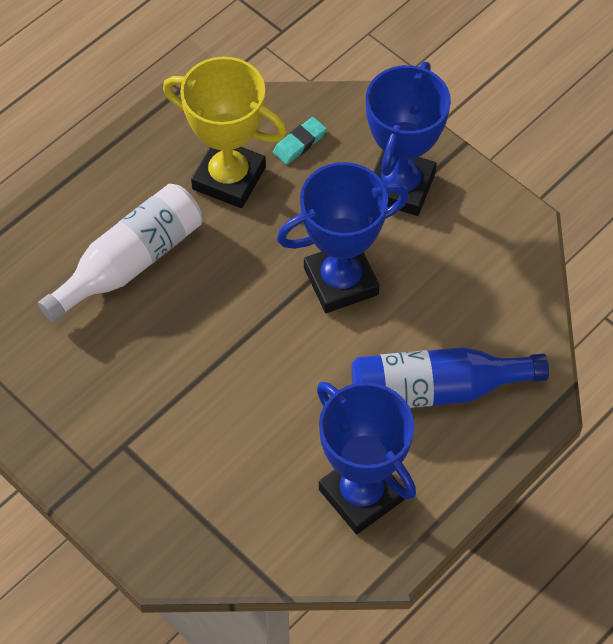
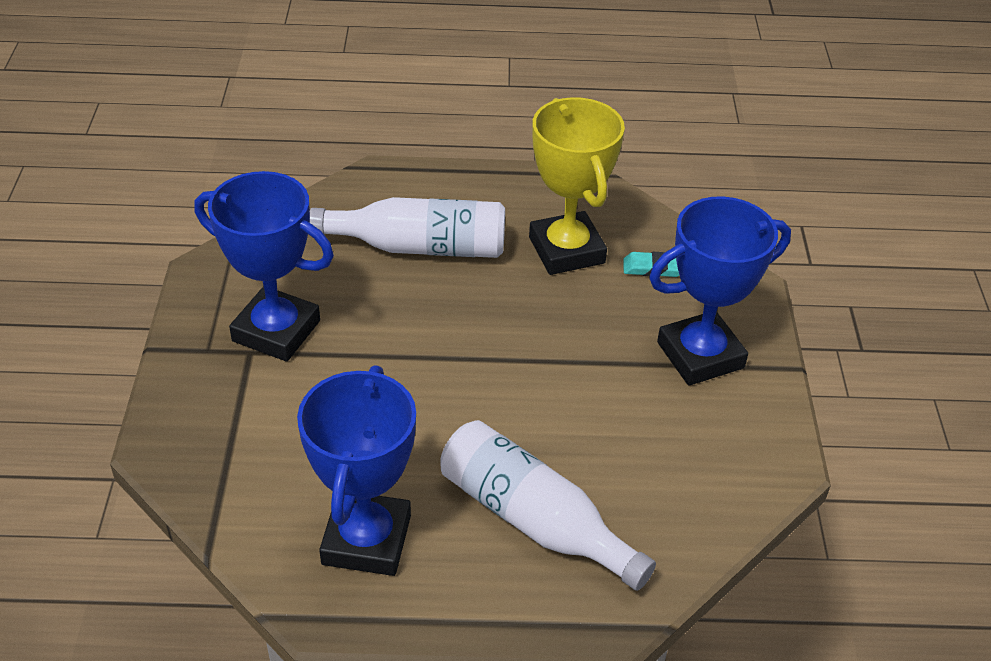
camera: 45 degrees right, 15 degrees down
(341, 281) = (560, 380): blue trophy -> blue trophy (276, 331)
(436, 390) = (534, 520): blue bottle -> white bottle

